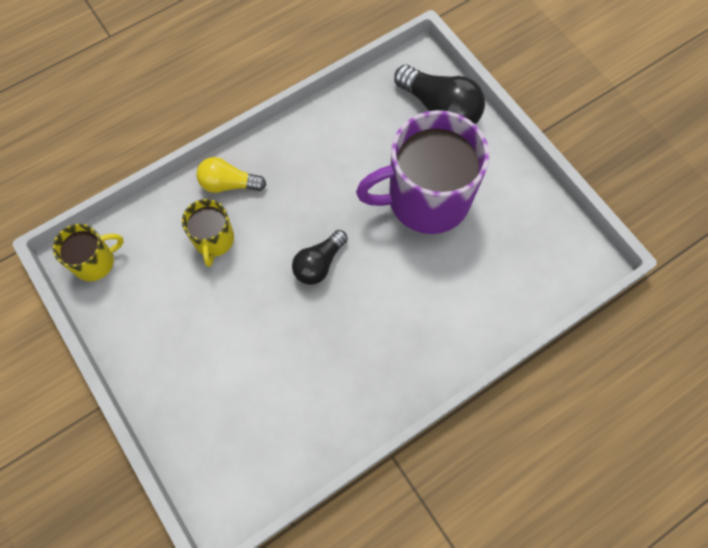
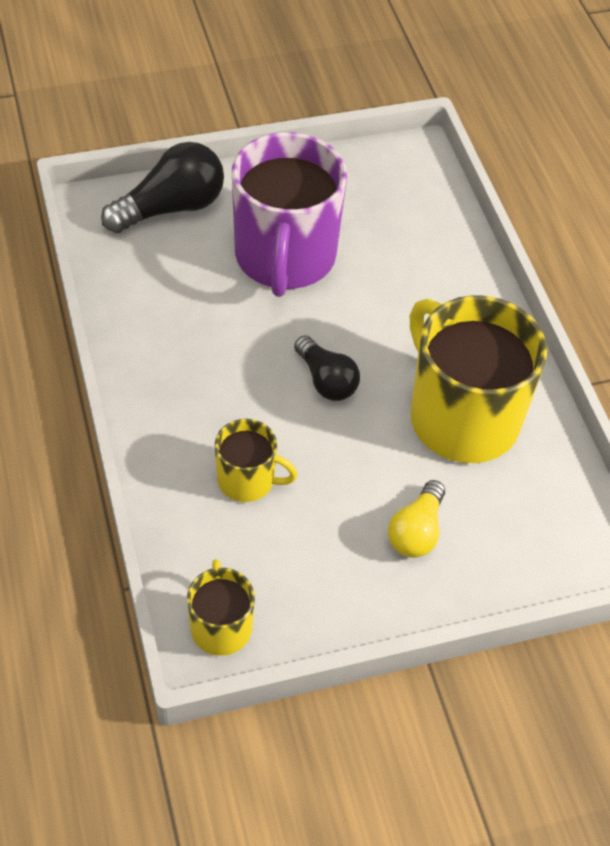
camera: 75 degrees left, 15 degrees down
(228, 184) = (172, 443): yellow light bulb -> yellow light bulb (416, 531)
(320, 370) = (461, 417): none -> yellow mug

